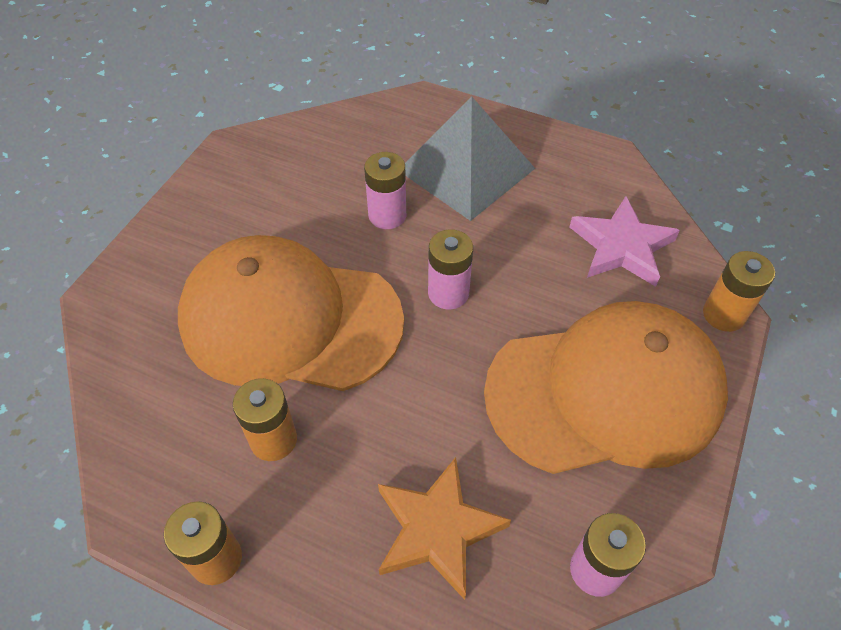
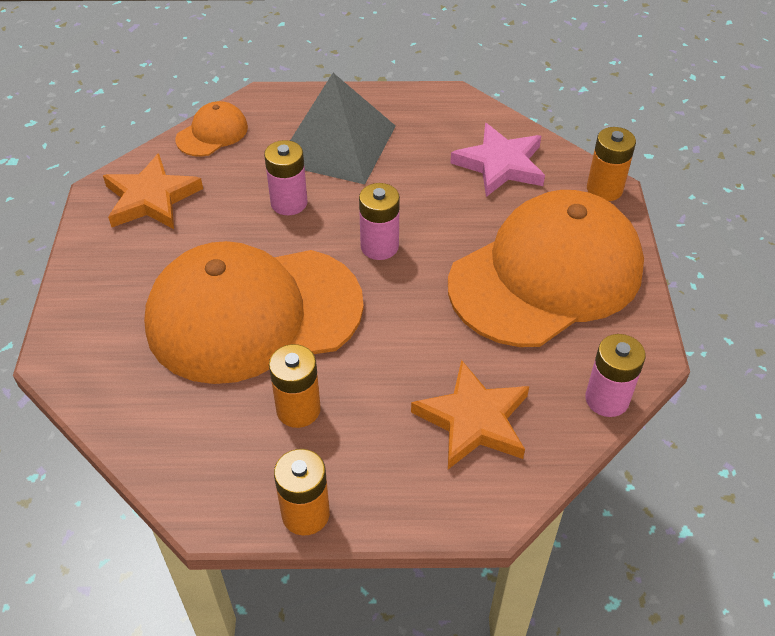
camera: 25 degrees left, 5 degrees down
(268, 168) = (151, 198): none -> orange star
(357, 121) = (212, 133): none -> orange cap

